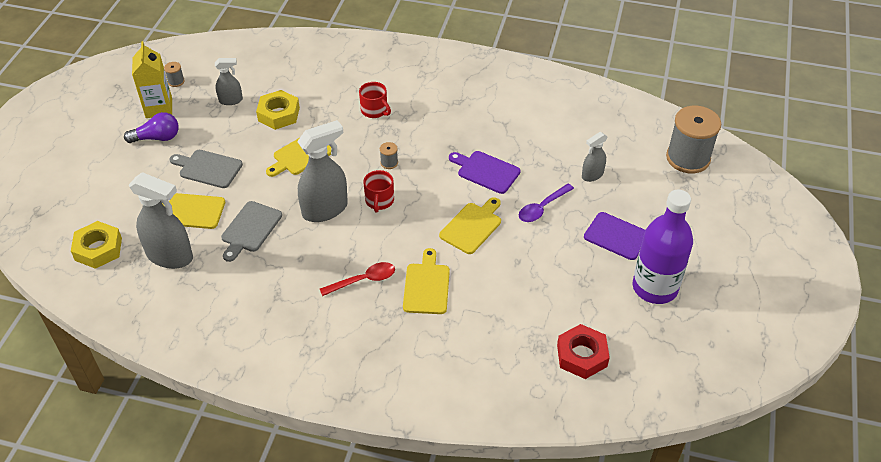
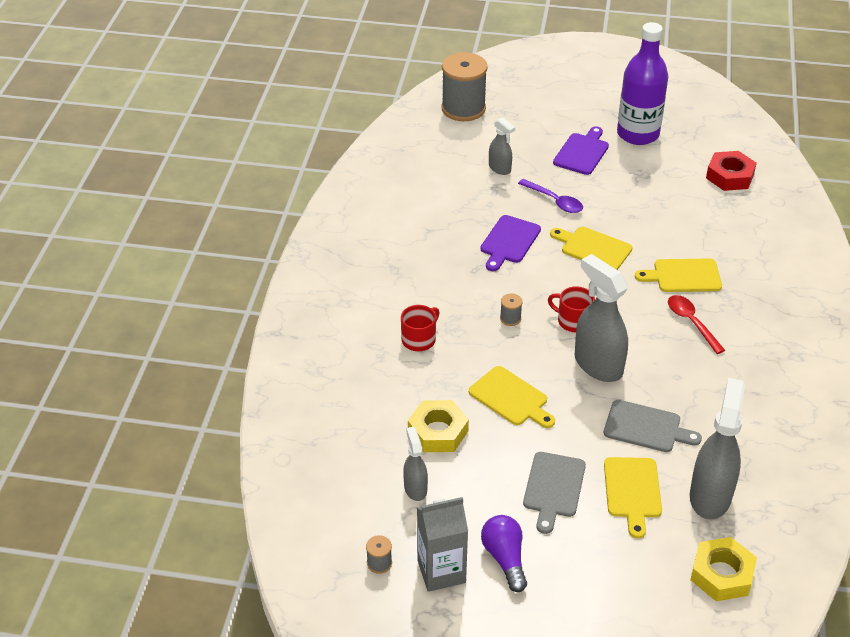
camera: 95 degrees left, 5 degrees down
(159, 108) = (441, 571): yellow carton -> grey carton
(379, 201) = (573, 321): red mug -> red mug turned 150 degrees counterclockwise

